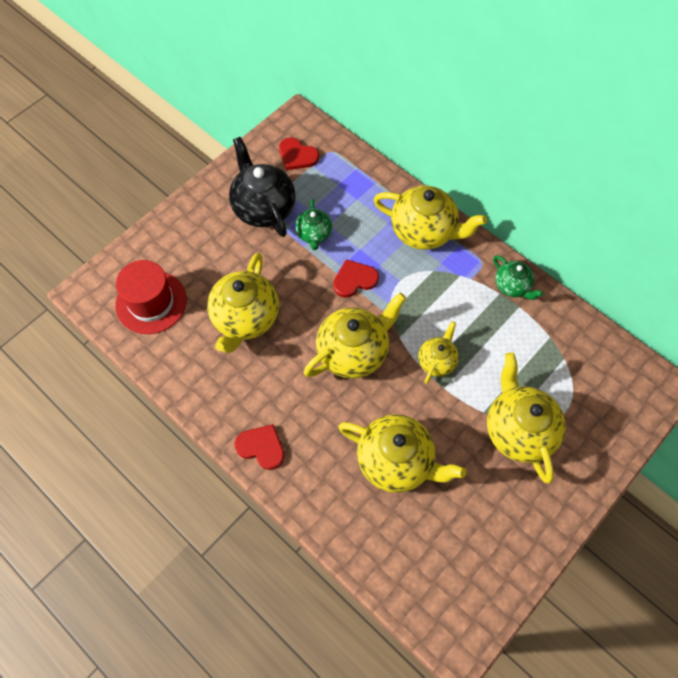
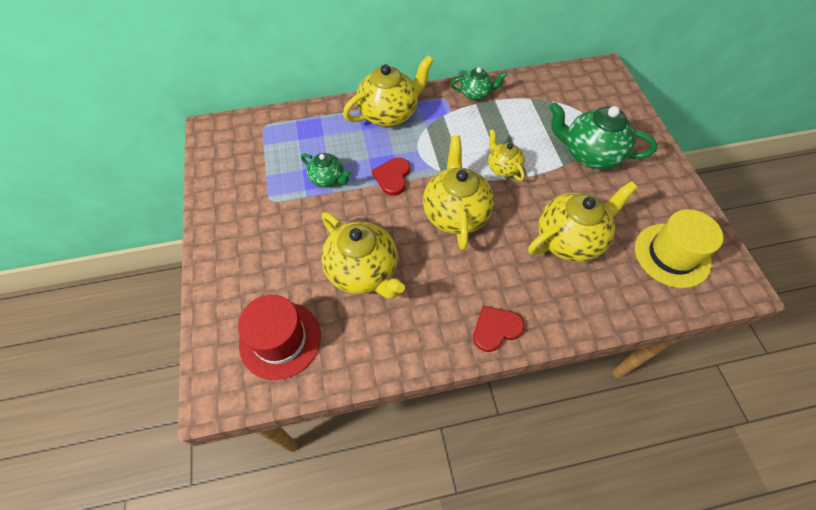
camera: 55 degrees left, 5 degrees down
(263, 208) = (269, 198): black teapot -> none
(297, 155) = (244, 149): red heart -> none
(447, 562) = (672, 255): none -> yellow hat
(518, 430) = (590, 154): yellow teapot -> green teapot

